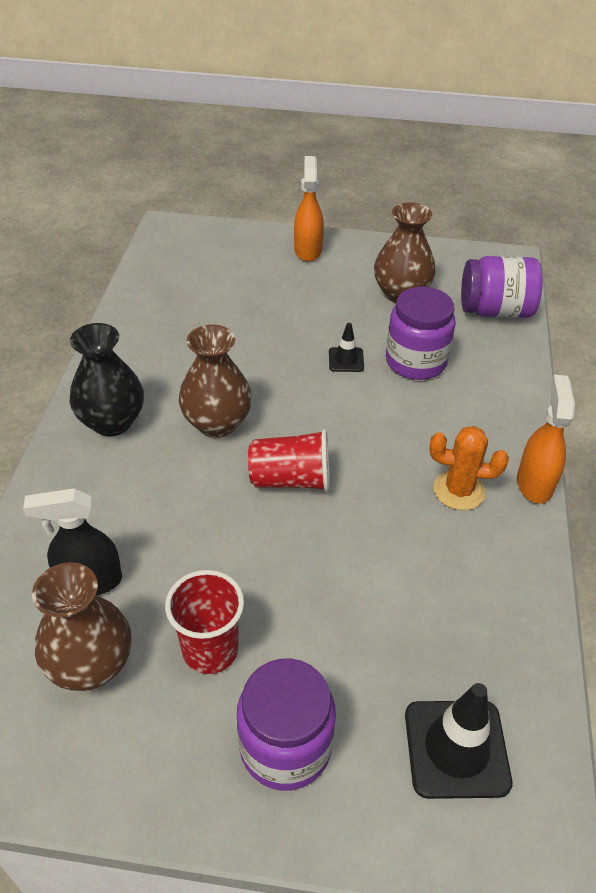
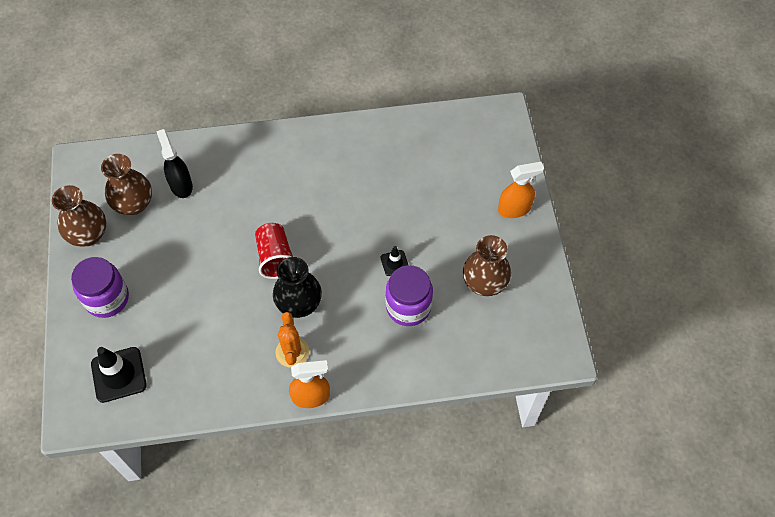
camera: 75 degrees right, 15 degrees up
(112, 422) = (295, 153): black vase -> black vase (299, 304)
(210, 650) = (152, 251): red cup -> none
(217, 423) = (310, 206): brown vase -> brown vase (88, 235)
(495, 311) = (489, 352): purple jar -> none

